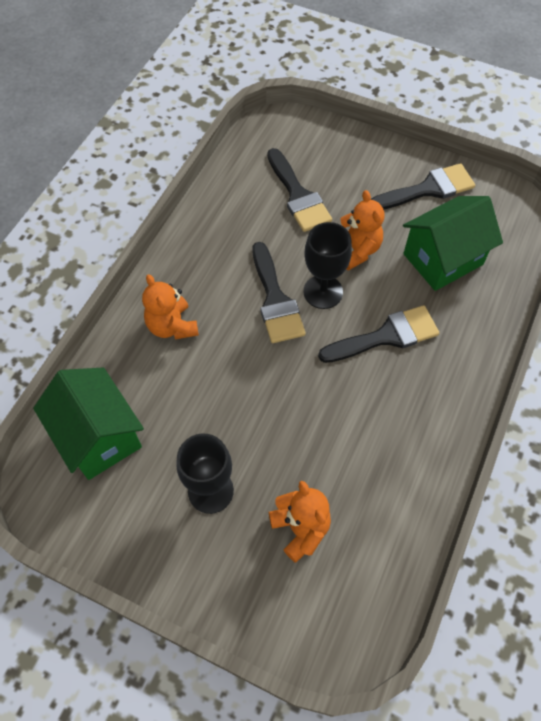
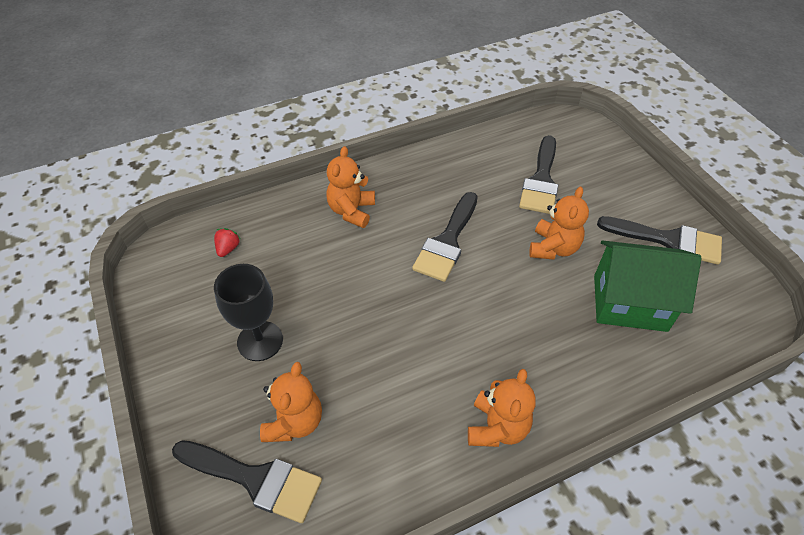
camera: 40 degrees right, 10 degrees down
(99, 436) = (228, 248): green house -> red strawberry
(323, 292) = (492, 260): black goblet -> none
(386, 336) = (514, 328): black brush -> black brush (255, 479)
(438, 418) = (497, 427): none -> orange teddy bear

